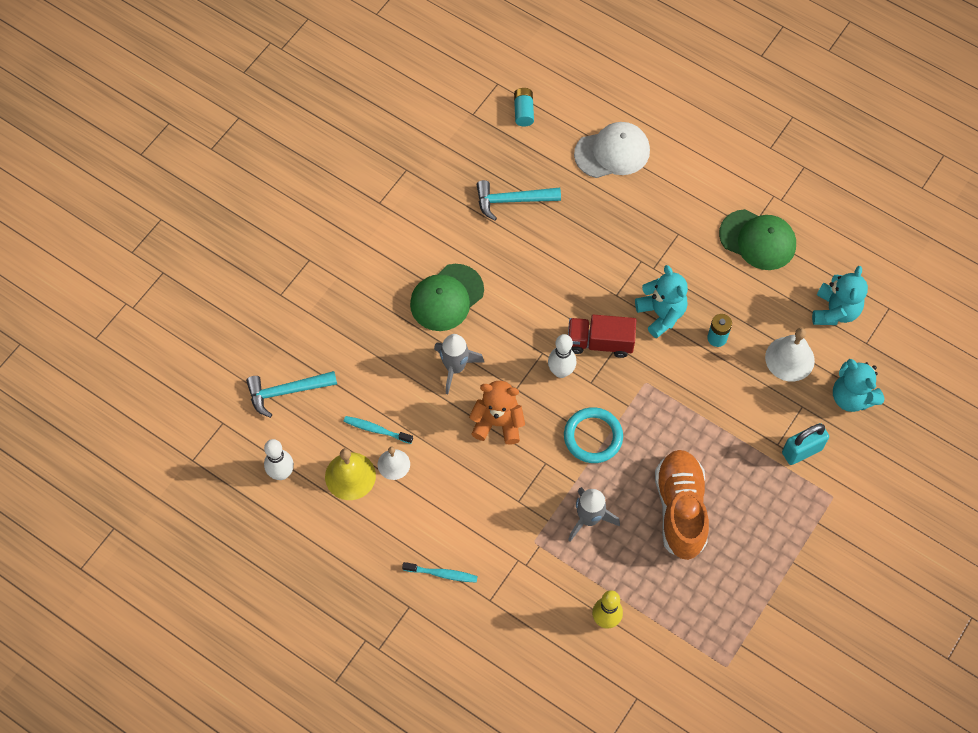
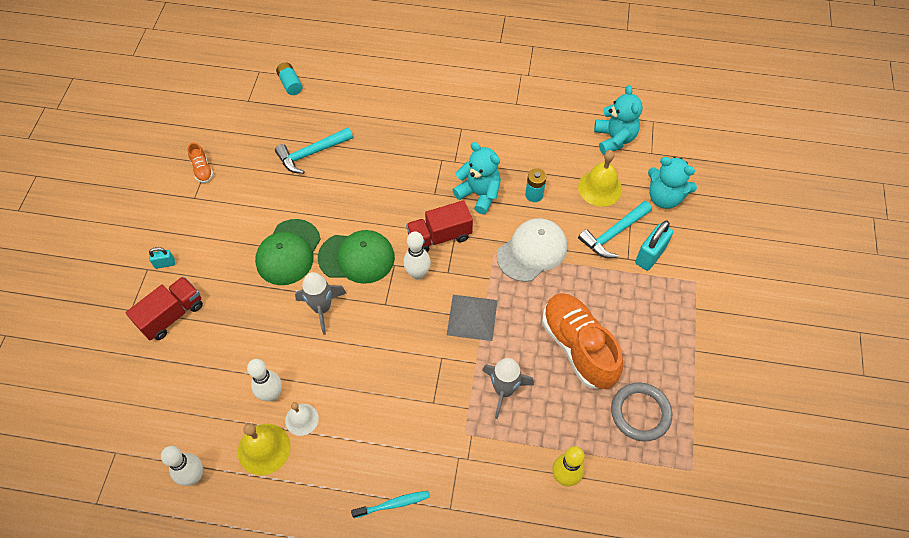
camera: 25 degrees left, 5 degrees down
(286, 392) = (169, 396): turquoise hammer -> turquoise hammer (613, 234)
(315, 316) = (172, 315): none -> red truck
(327, 261) = (165, 264): none -> turquoise padlock
(376, 430) = (271, 394): turquoise toothbrush -> white bowling pin
(398, 175) = (202, 169): none -> orange shoe
(498, 423) = (382, 340): orange teddy bear -> none
(593, 437) = (472, 317): turquoise ring -> grey pyramid
(612, 152) = (378, 88): white cap -> white cap (532, 251)
(706, 595) = (640, 413): none -> grey ring
(758, 240) = (526, 109): green cap -> green cap (357, 257)
(789, 358) = (600, 188): white bell -> yellow bell

